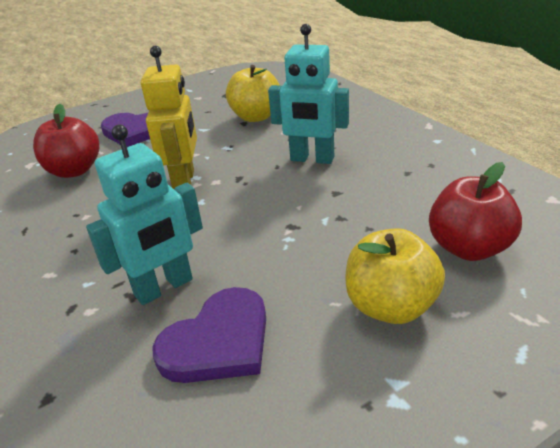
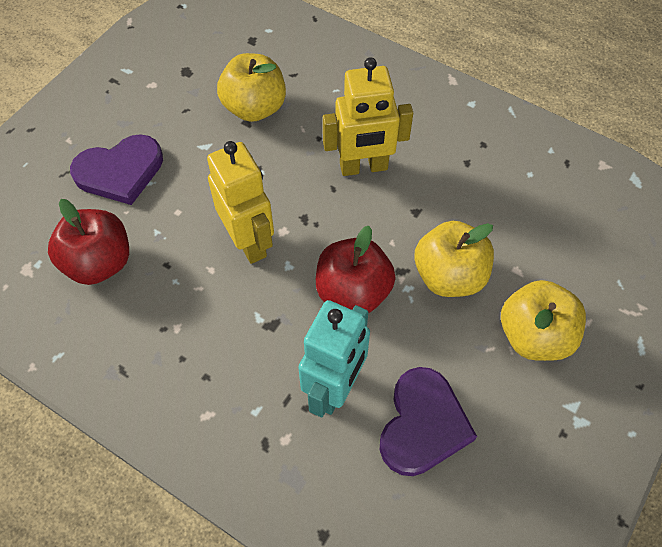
camera: 30 degrees left, 25 degrees up
(312, 159) = (363, 167): turquoise robot -> yellow robot
(334, 239) = (449, 276): none -> yellow apple
(469, 248) = (563, 249): red apple -> red apple (353, 292)

